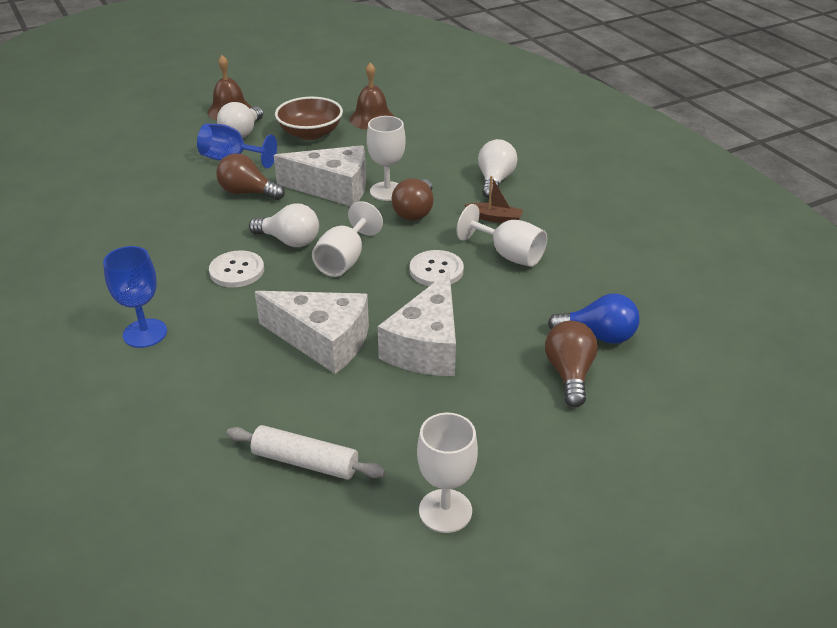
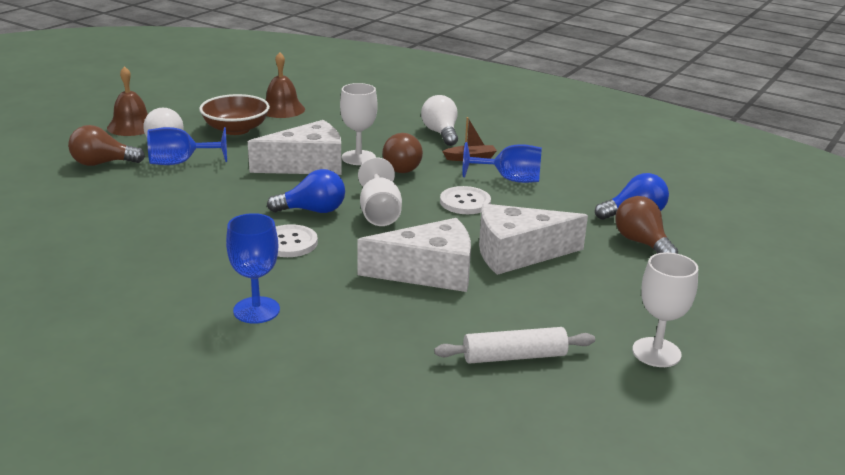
camera: 30 degrees left, 10 degrees down
(248, 192) = (228, 184): brown light bulb -> brown light bulb (102, 163)
(289, 241) = (313, 210): white light bulb -> blue light bulb
(427, 346) = (517, 253): white cheese -> white cheese turned 90 degrees clockwise
(508, 255) = (509, 179): white goblet -> blue goblet

